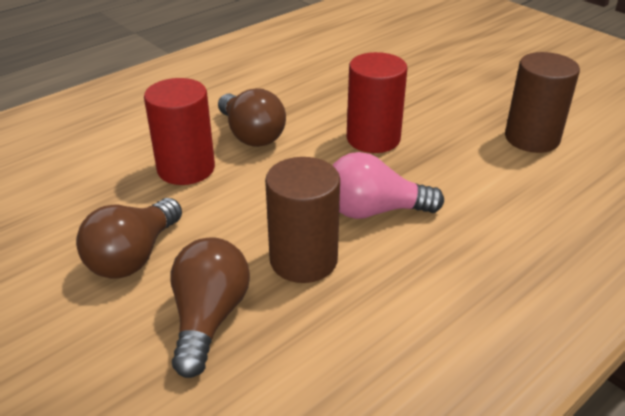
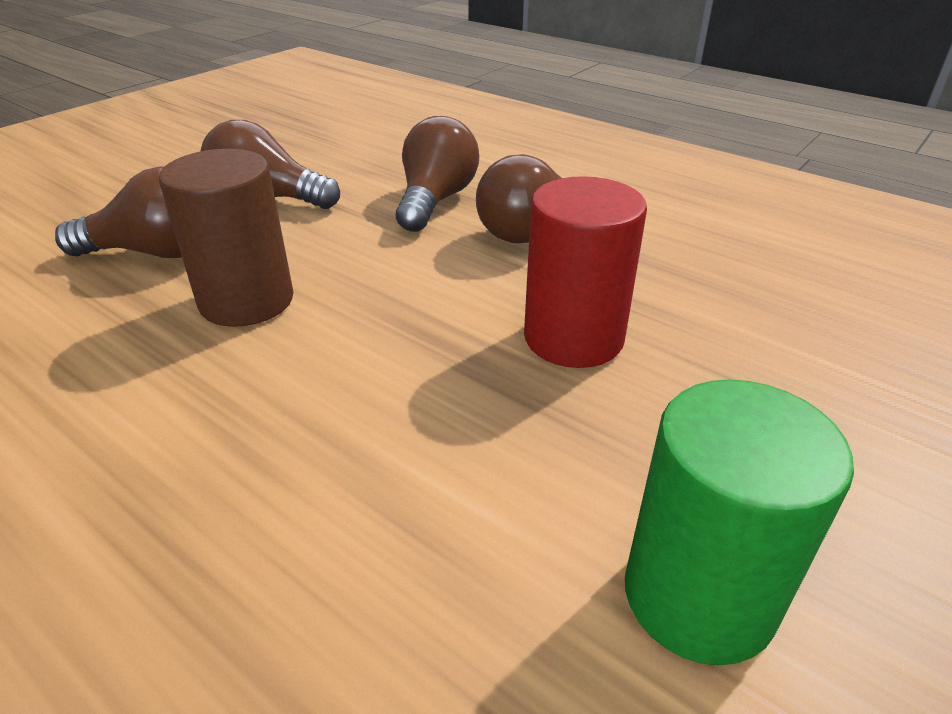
camera: 80 degrees right, 0 degrees up
(186, 169) = (435, 200): red cylinder -> brown light bulb
(374, 211) = (358, 353): pink light bulb -> none
(531, 138) = (698, 596): brown cylinder -> green cylinder

